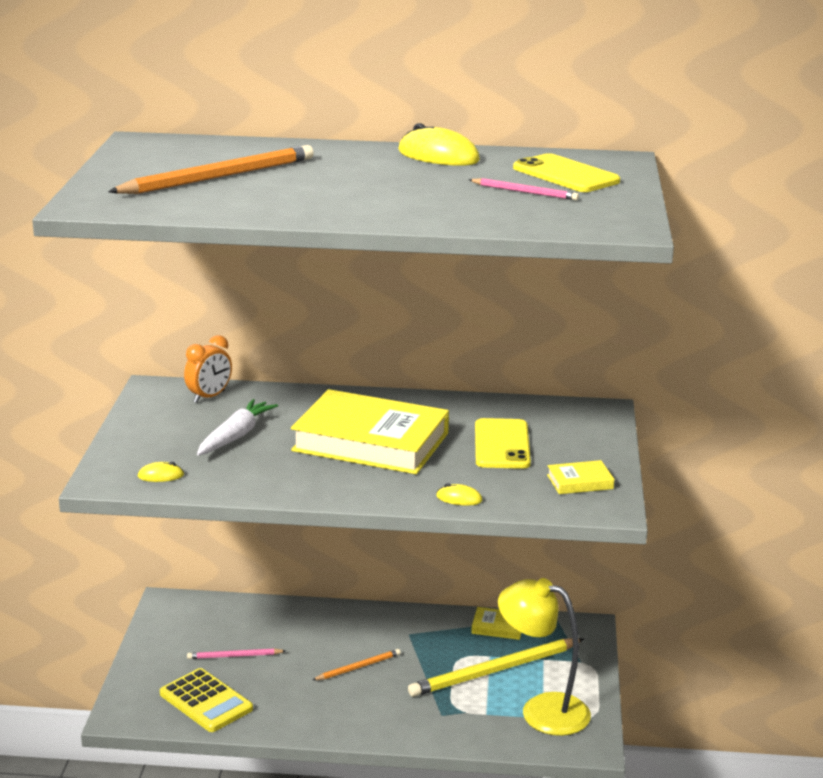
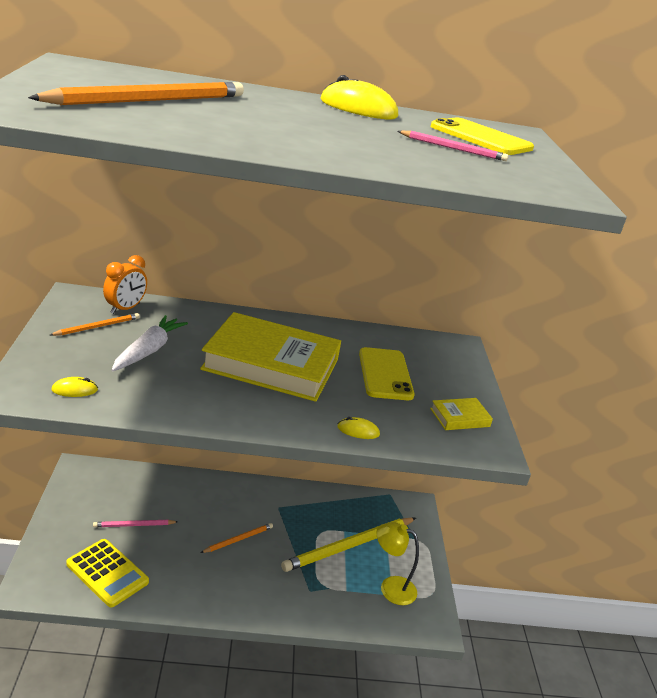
camera: 10 degrees left, 5 degrees up
(180, 416) = (97, 327): none -> orange pencil
(498, 627) = (347, 503): yellow book -> none
(542, 710) = (390, 587): yellow lamp -> yellow lamp, size x0.66

